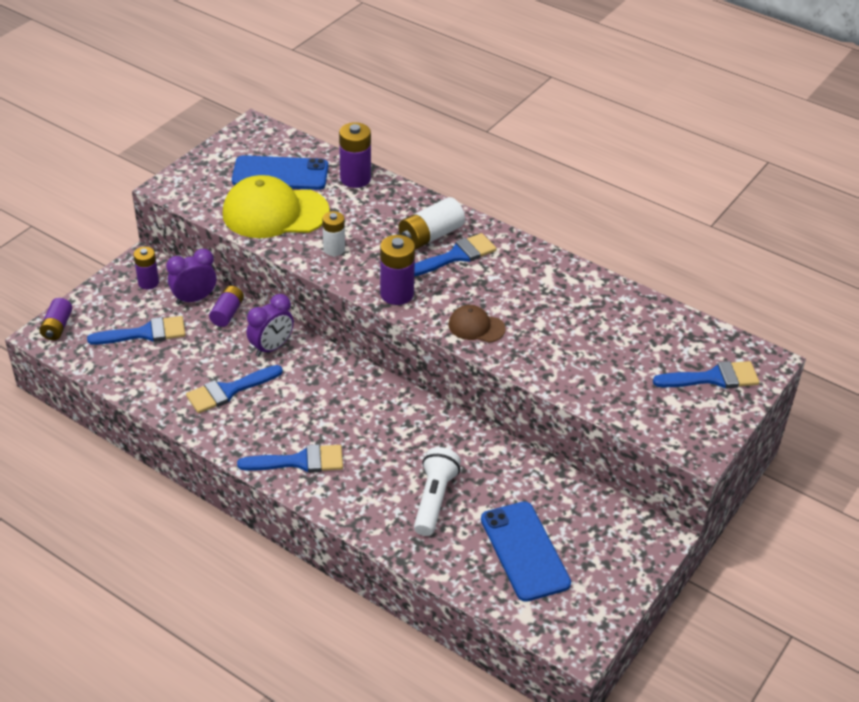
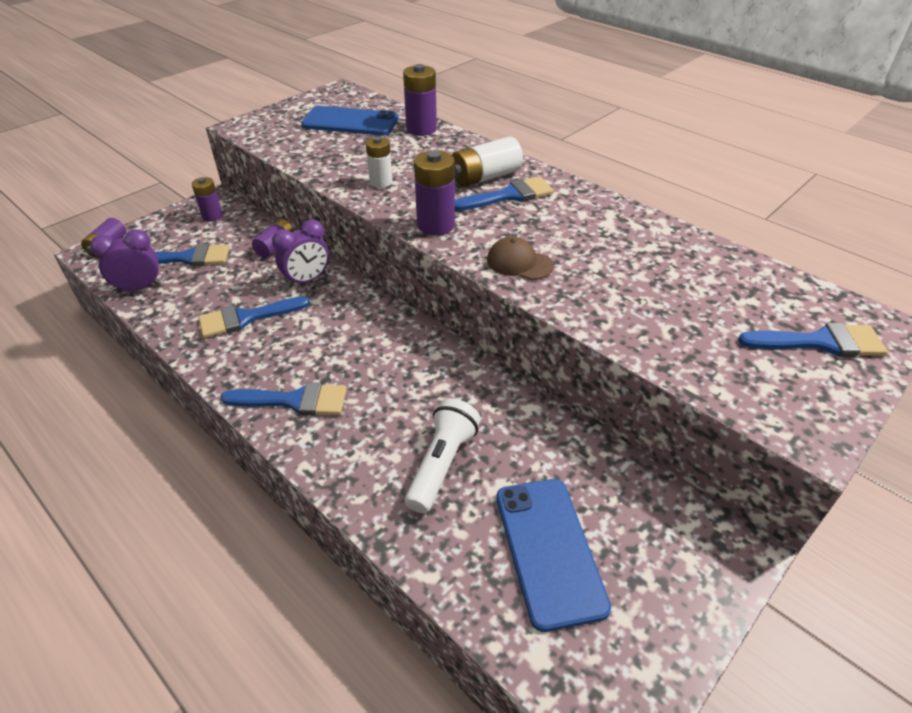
camera: 10 degrees right, 0 degrees up
(194, 299) = (249, 232): purple clock -> purple clock (139, 288)
(275, 213) = (332, 150): yellow cap -> none

